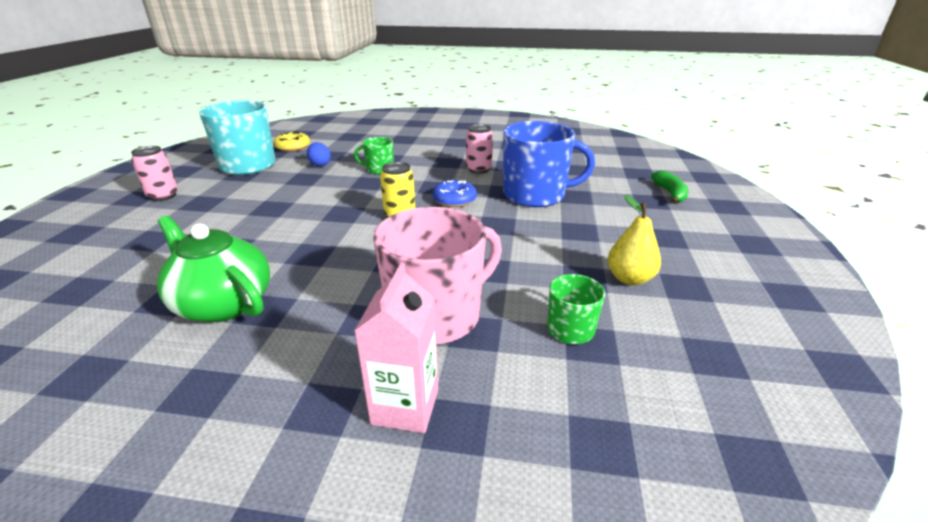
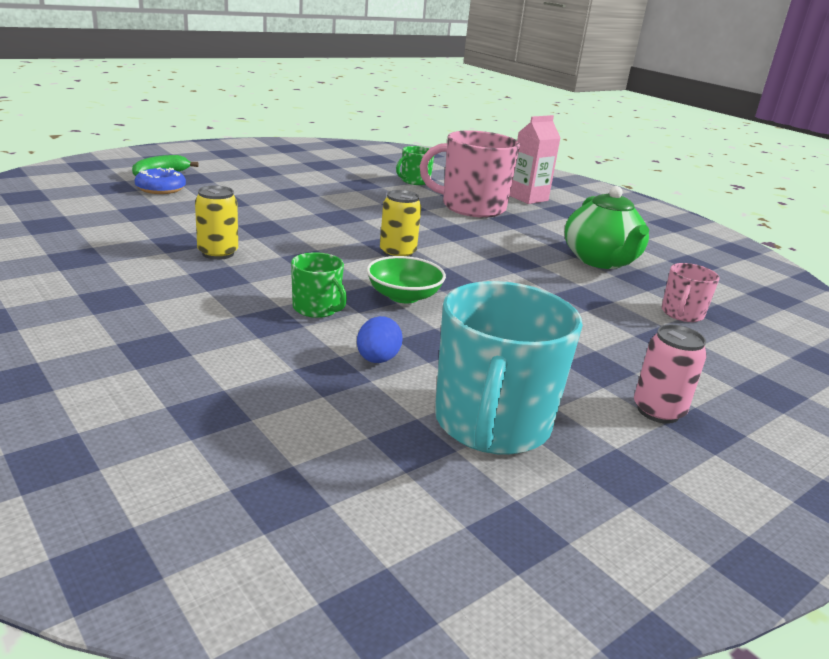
camera: 140 degrees left, 5 degrees down
(129, 271) = (682, 314): none -> pink mug
(293, 147) = (361, 440): yellow donut -> none
(350, 192) = (403, 296): none -> green bowl
(454, 200) = (323, 242): blue donut -> blue donut (161, 189)
(478, 169) = (218, 253): pink can -> yellow can
(535, 195) = (250, 215): blue mug -> none
(629, 278) = (339, 175): yellow pear -> none

